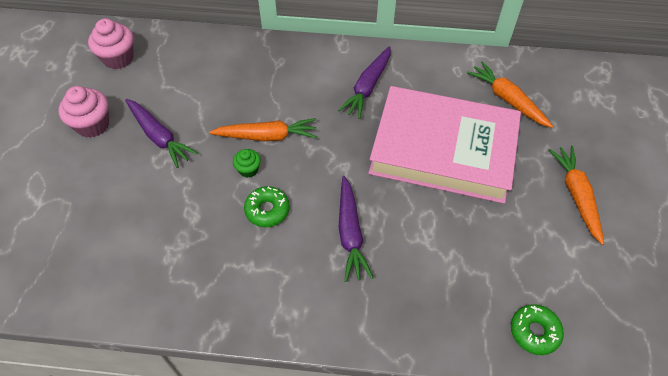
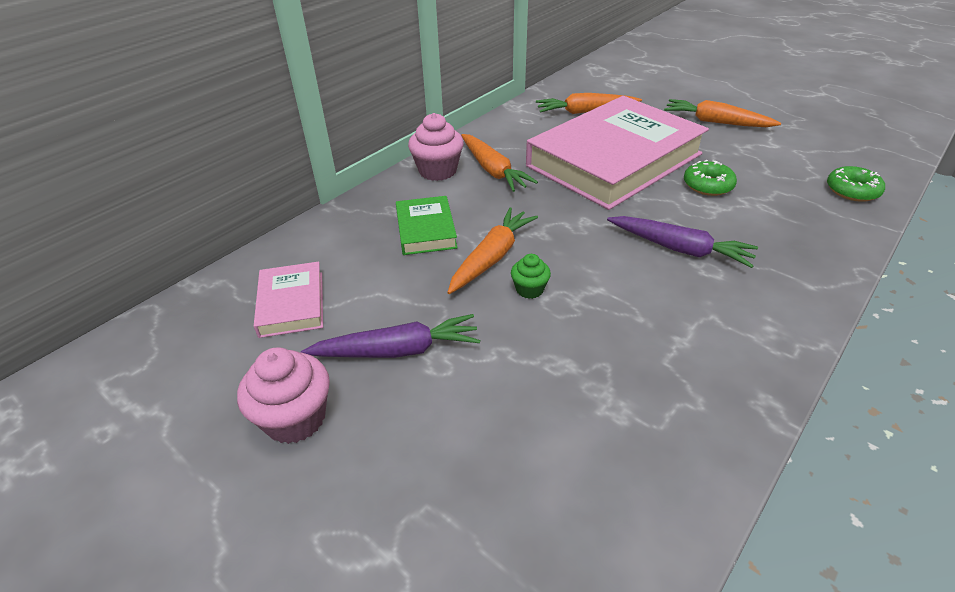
camera: 55 degrees left, 15 degrees down
(118, 58) = (200, 343): pink cupcake -> pink cupcake (438, 171)
(166, 73) = (291, 304): none -> pink book
(267, 210) = (604, 296): green donut -> green donut (707, 185)
(271, 90) = (426, 230): none -> green book
(367, 87) = (493, 170): purple carrot -> orange carrot

